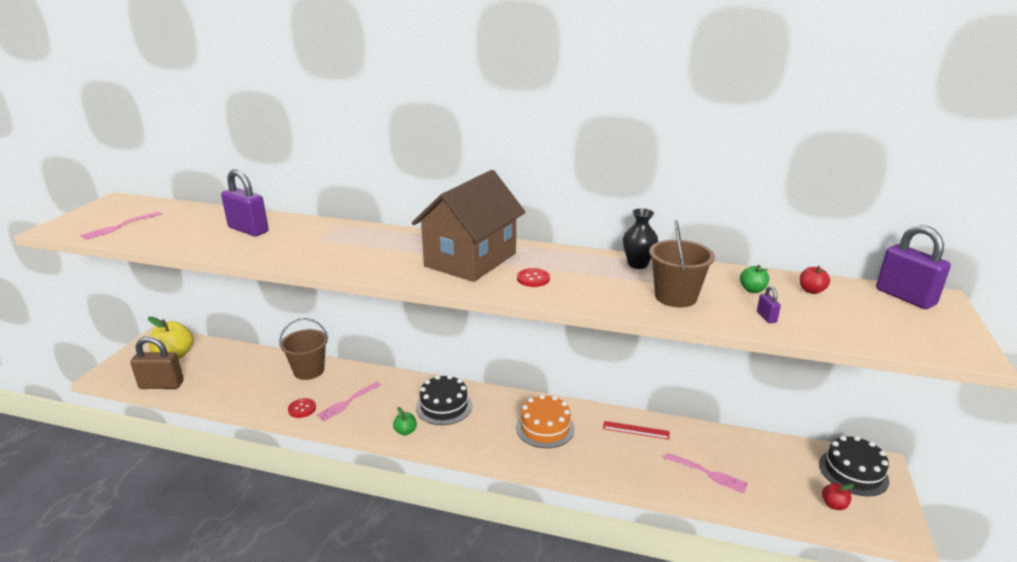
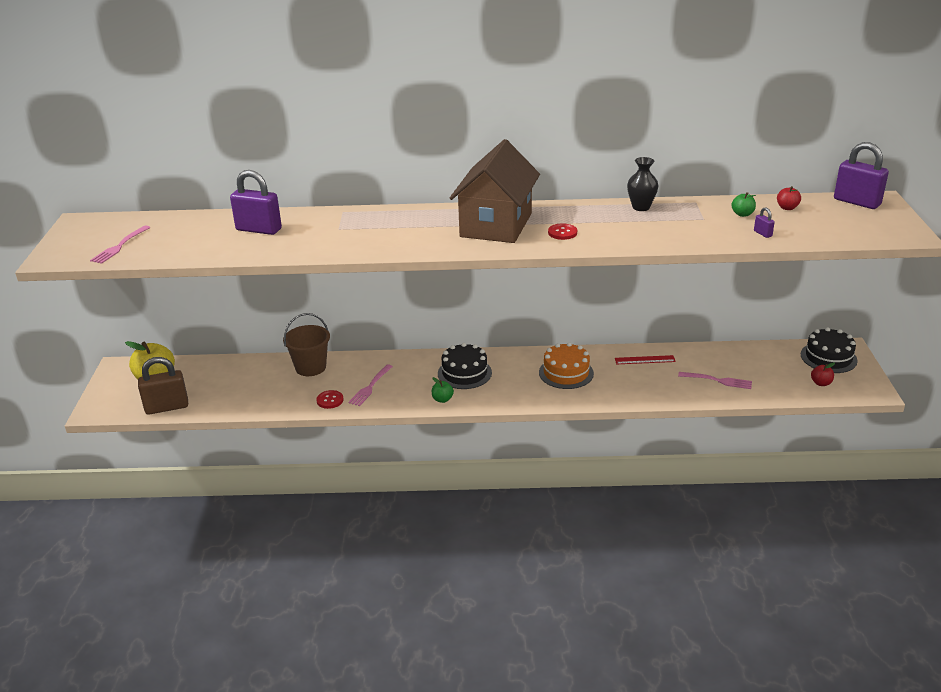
camera: 15 degrees left, 5 degrees up
(675, 297) = (686, 229): brown bucket -> none

